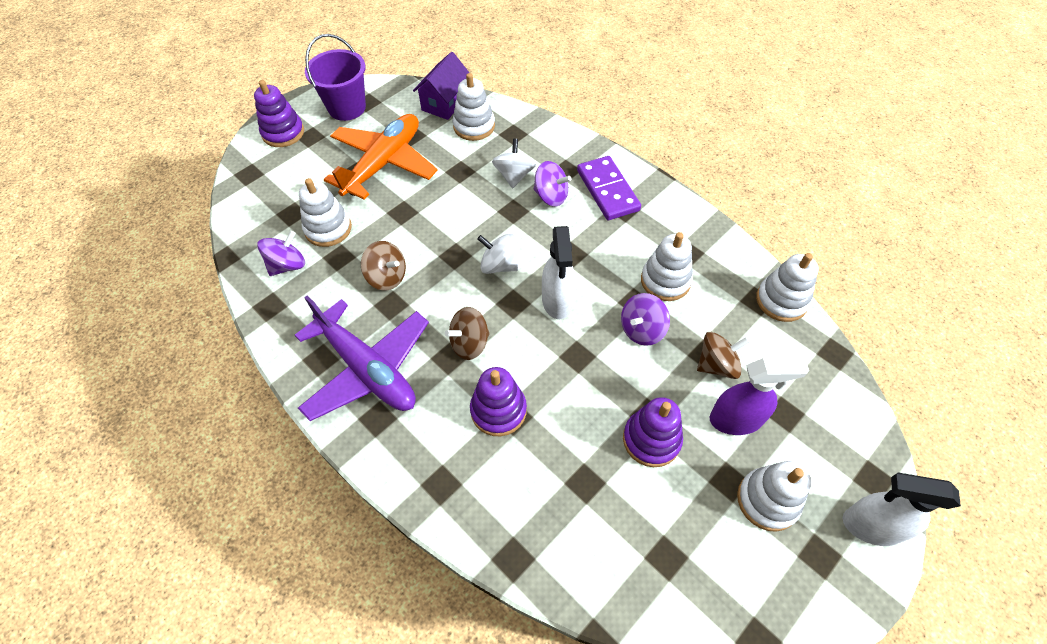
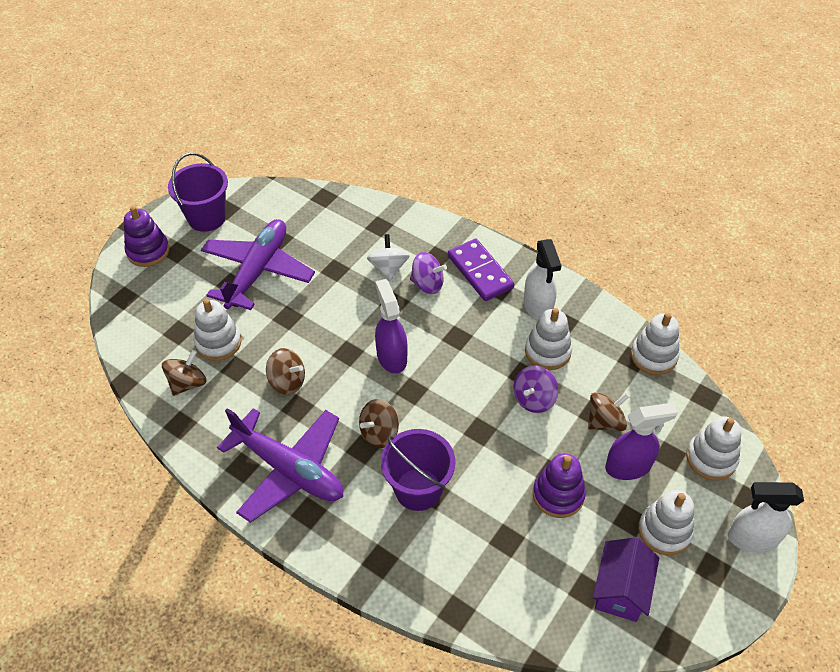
camera: 10 degrees left, 5 degrees down
(287, 265) = (187, 383): purple spinning top -> brown spinning top
(384, 163) = (258, 270): orange plane -> purple plane
(445, 103) = (305, 202): purple house -> purple house (620, 590)
(474, 126) = (339, 223): white stacking toy -> white stacking toy (711, 458)
(498, 410) = (418, 489): purple stacking toy -> purple bucket
(499, 265) = (391, 356): white spinning top -> purple spray bottle
(557, 301) = (452, 383): white spray bottle -> white spray bottle (538, 307)

